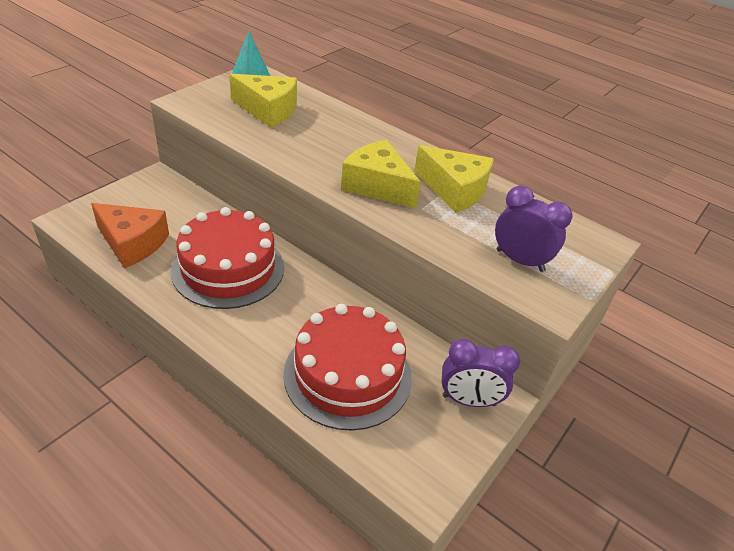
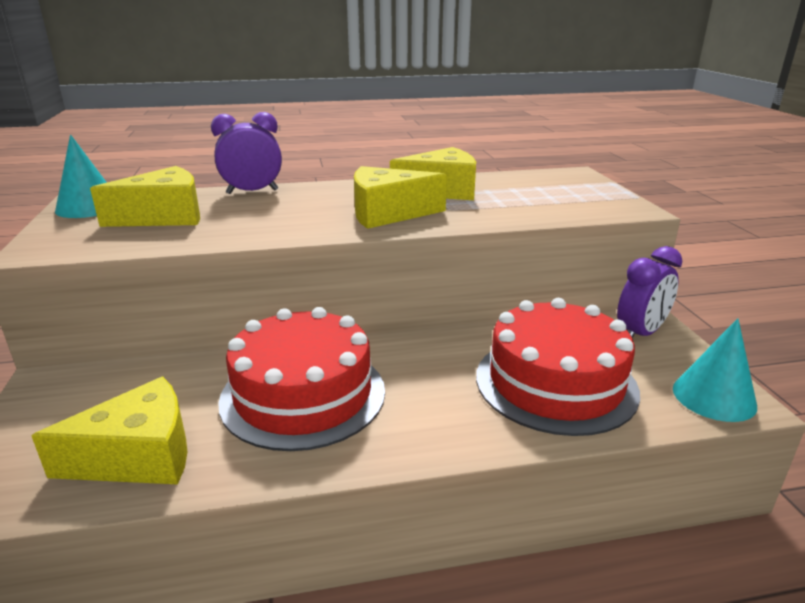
camera: 45 degrees left, 15 degrees down
(132, 243) = (139, 456): orange cheese -> yellow cheese
(416, 472) = (714, 397): none -> turquoise cone
(520, 260) = (567, 201): purple clock -> purple clock (252, 192)

